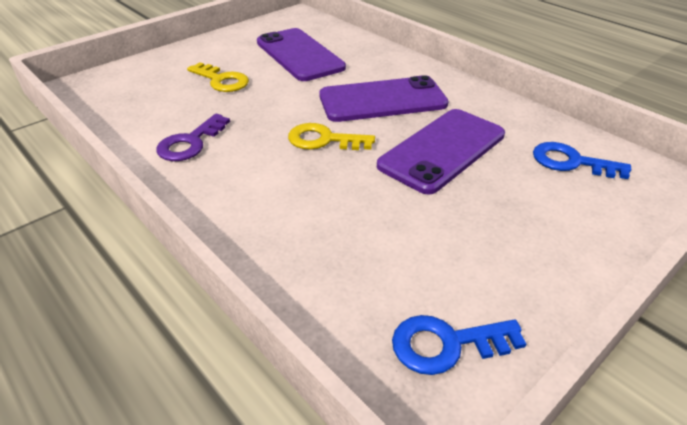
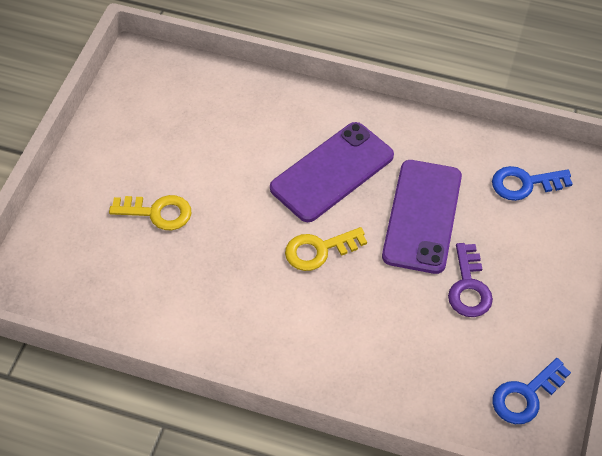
camera: 30 degrees left, 15 degrees up
(190, 143) = (208, 309): purple key -> purple key (469, 287)
(299, 55) = (201, 135): purple phone -> none

